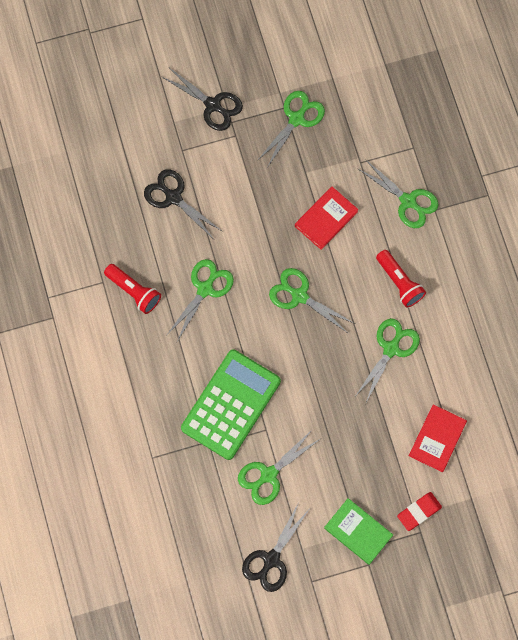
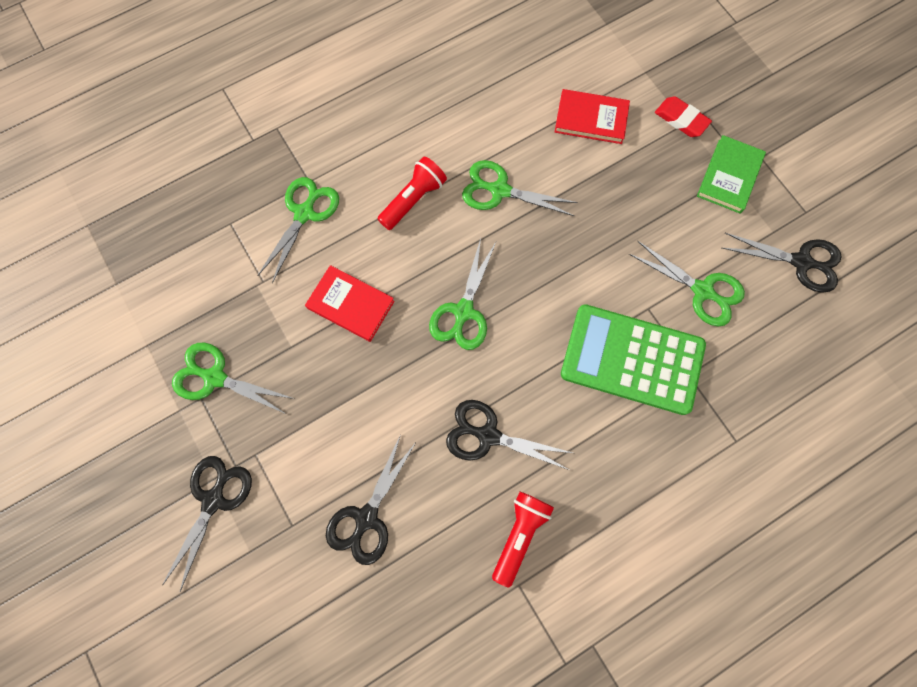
camera: 105 degrees left, 0 degrees up
(205, 289) = (488, 435): green scissors -> black scissors

